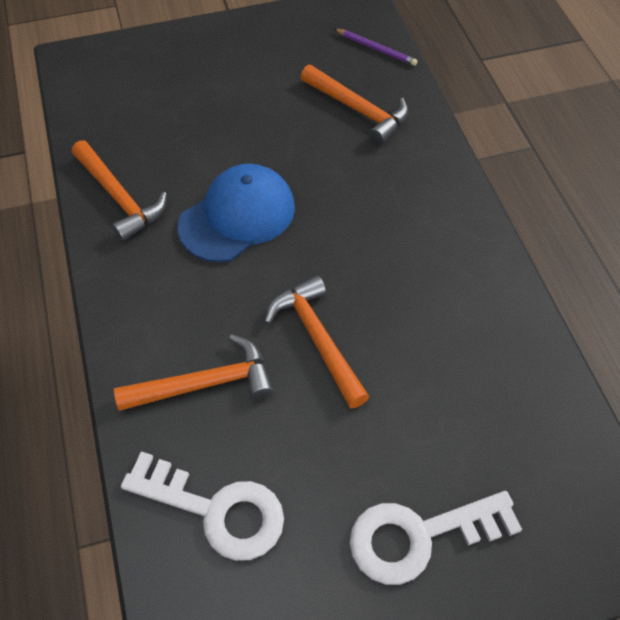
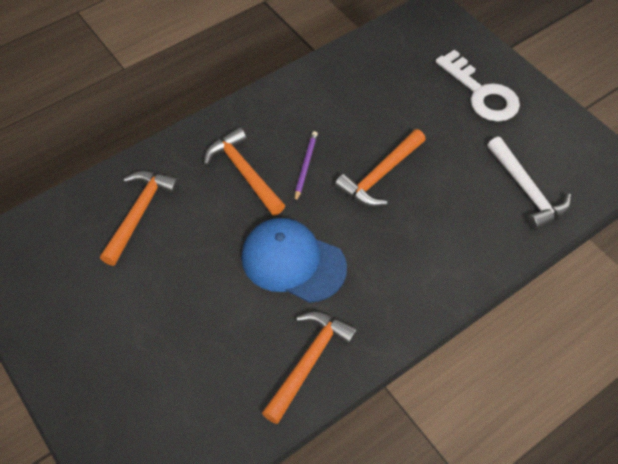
camera: 110 degrees left, 0 degrees up
(204, 384) = (448, 228): orange hammer -> orange hammer (244, 172)
(216, 510) = (526, 190): white key -> white hammer
(376, 49) = (52, 221): purple pencil -> purple pencil (305, 166)

